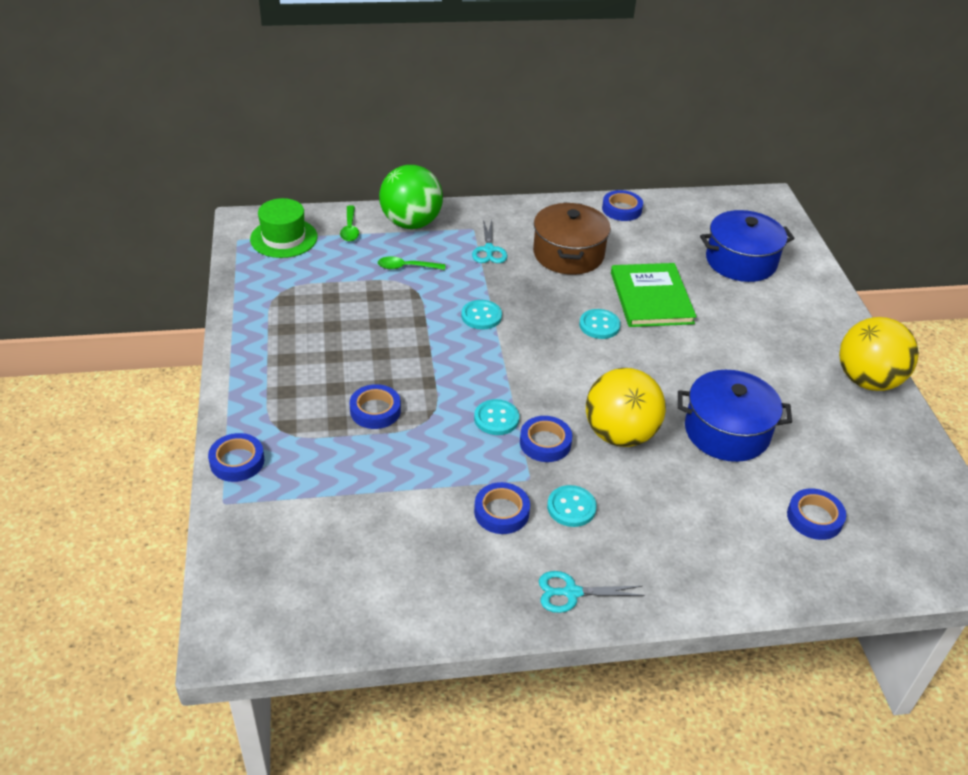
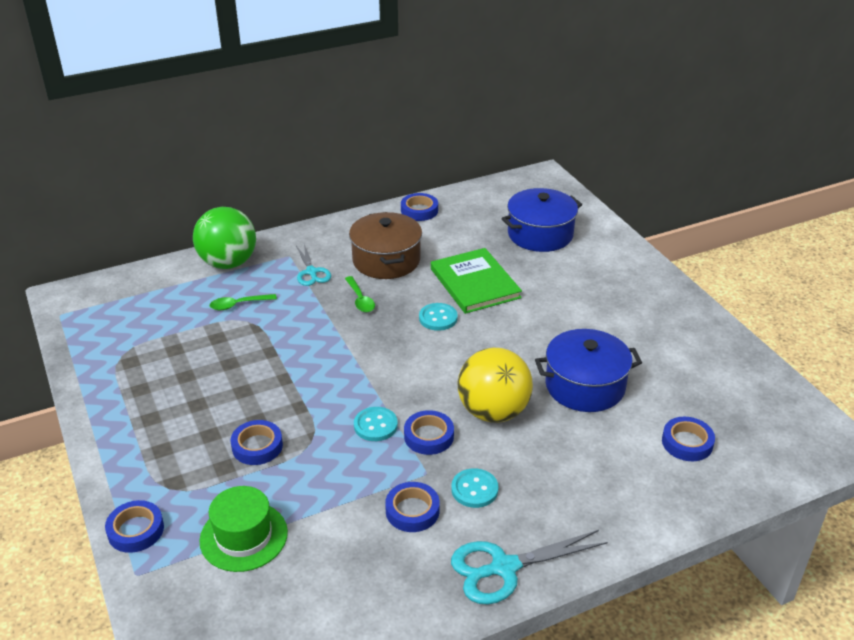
camera: 15 degrees left, 5 degrees down
(284, 238) = (107, 303): green hat -> green hat (244, 536)
(350, 229) = (170, 280): green spoon -> green spoon (360, 299)
(481, 316) = (326, 334): turquoise button -> none
(571, 592) = (504, 568): turquoise scissors -> turquoise scissors, size x1.58
(867, 380) = (684, 313): yellow ball -> none

